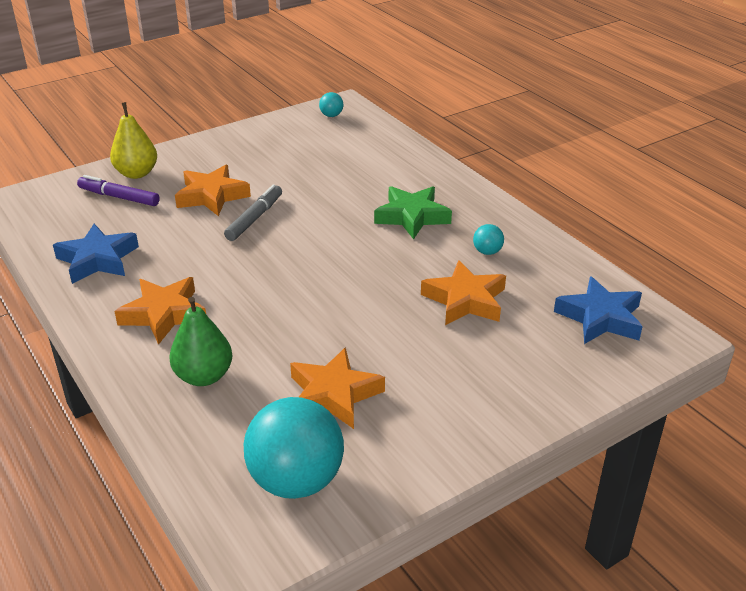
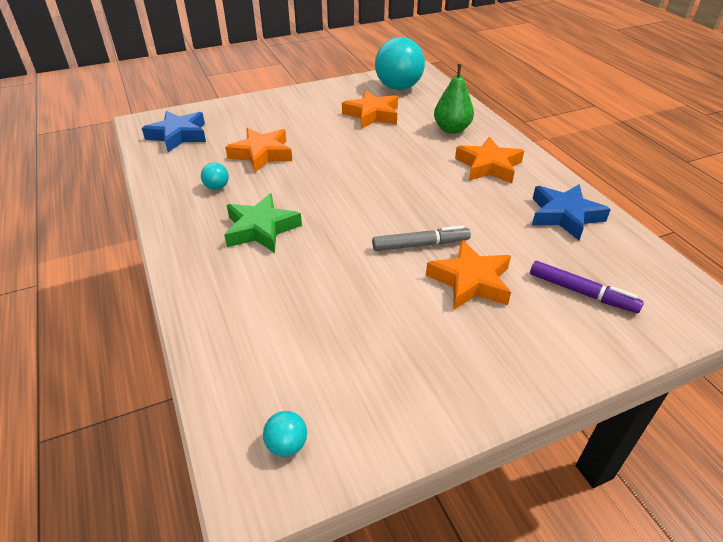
camera: 170 degrees left, 5 degrees up
(137, 173) = (578, 333): yellow pear -> none
(254, 218) = (420, 245): grey marker -> grey marker turned 135 degrees counterclockwise

